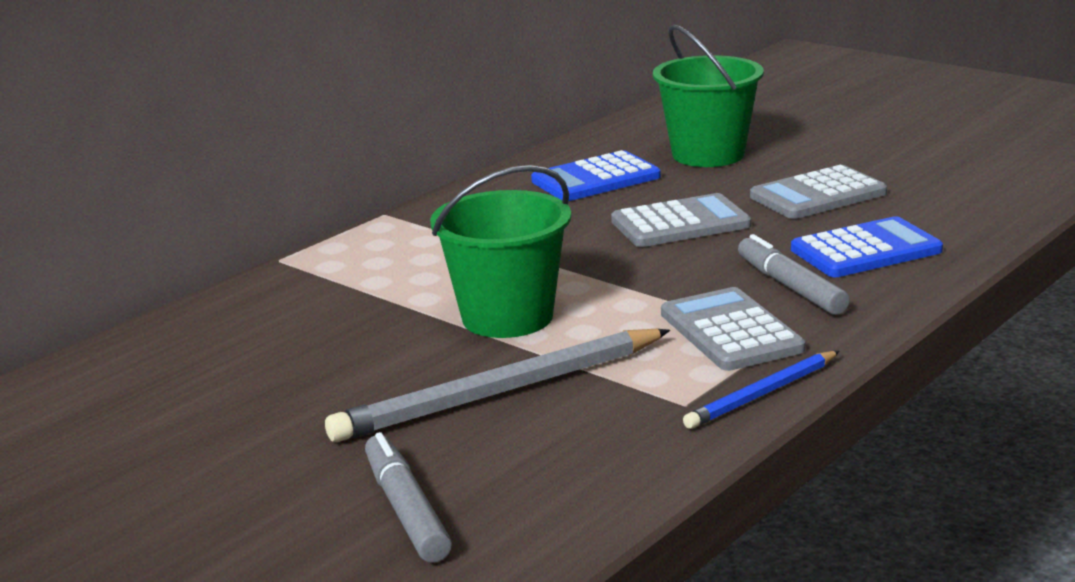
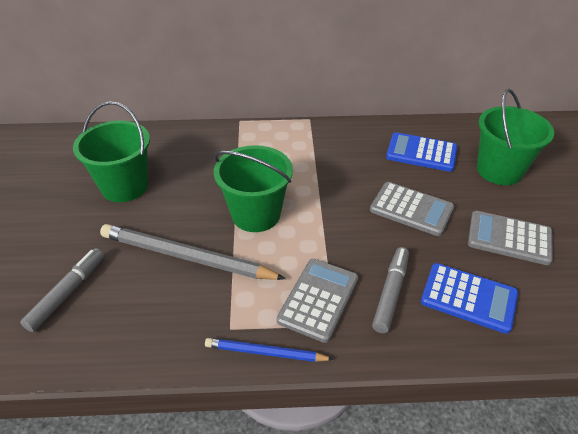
camera: 45 degrees right, 20 degrees up
(245, 394) = (125, 186): none -> green bucket

